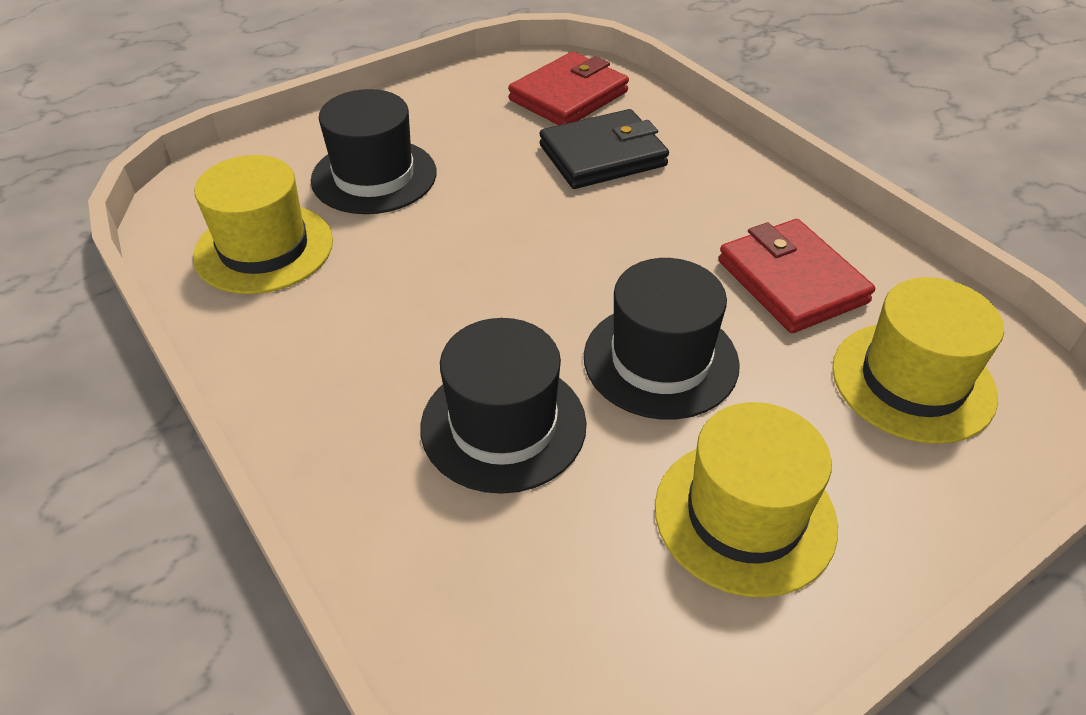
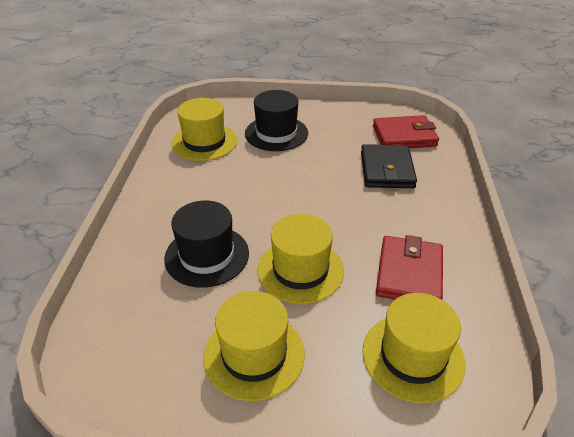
camera: 40 degrees right, 5 degrees down
(603, 155) = (387, 170): black wallet -> black wallet turned 75 degrees clockwise
(660, 360) = (300, 270): black hat -> yellow hat

